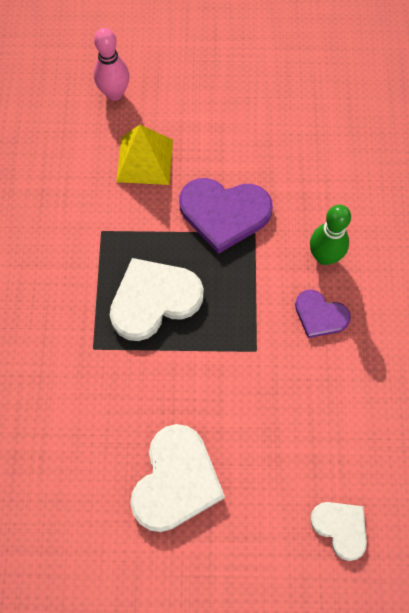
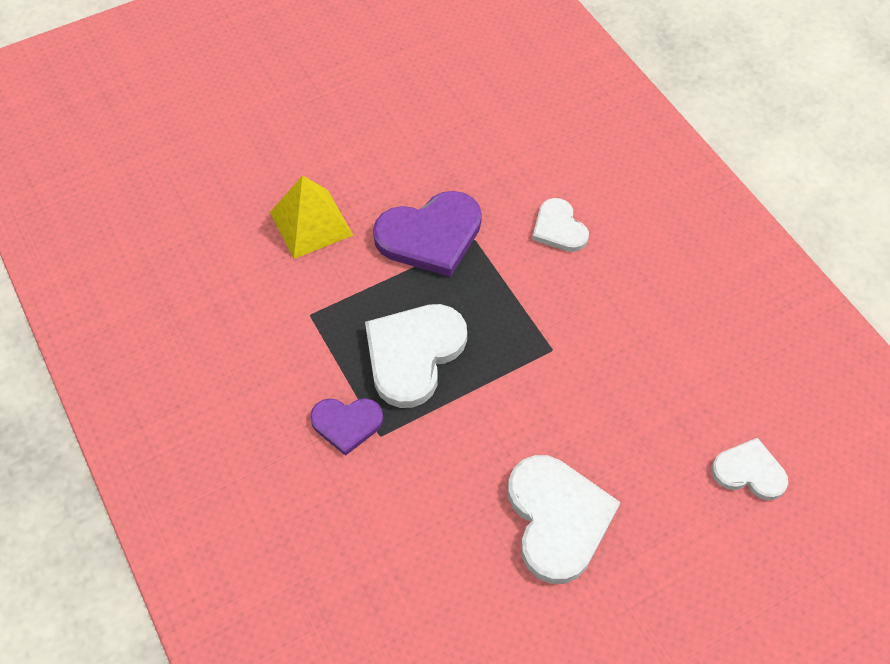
camera: 30 degrees left, 10 degrees down
(114, 93) = (233, 173): pink bowling pin -> none
(320, 315) = (592, 284): purple heart -> purple heart (347, 423)
(324, 256) = (559, 228): green bowling pin -> white heart

